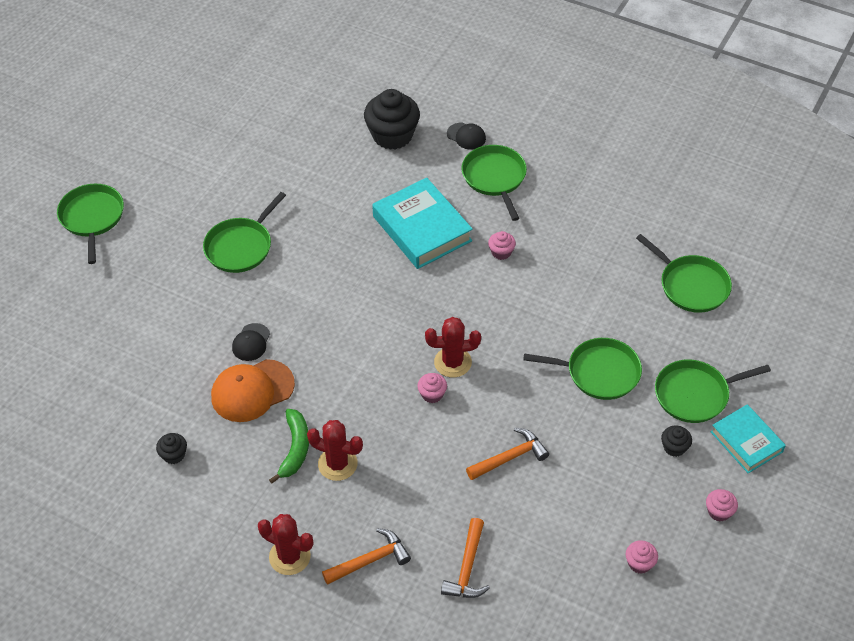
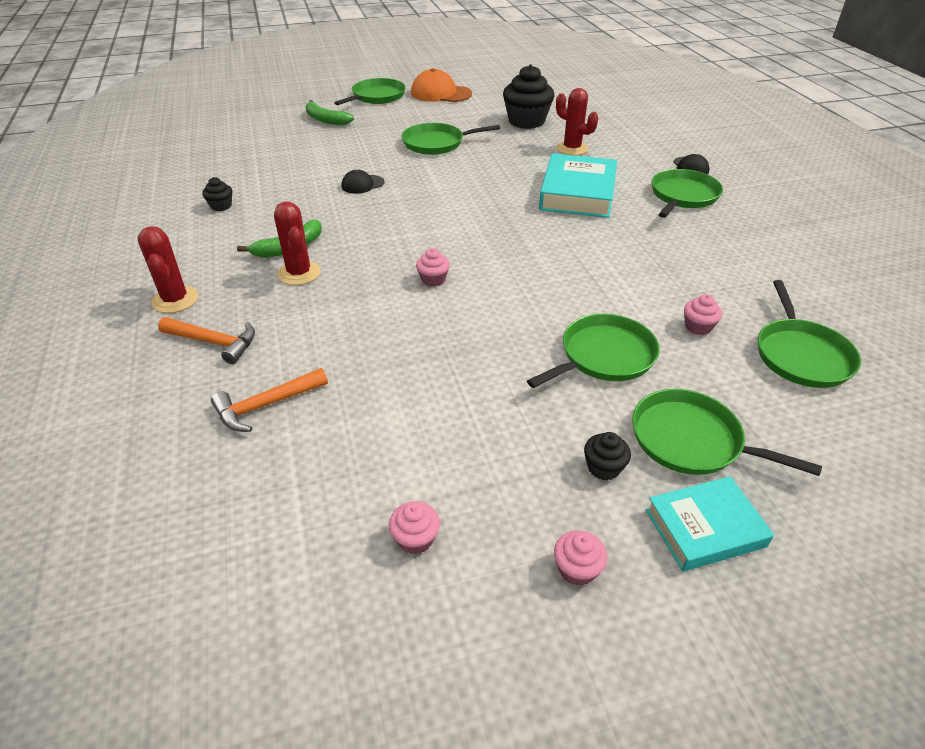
camera: 45 degrees right, 10 degrees down
(94, 286) = (325, 120): none -> green banana
(252, 391) = (320, 205): orange cap -> orange cap (441, 93)
(392, 135) = (629, 143): black cupcake -> black cupcake (526, 121)
(452, 362) = (480, 272): red cactus -> red cactus (572, 148)
(501, 252) = (625, 235): pink cupcake -> pink cupcake (698, 327)
(510, 457) = (428, 358): orange hammer -> none
(599, 372) = (603, 356): green pan -> green pan turned 90 degrees counterclockwise
(746, 441) = (705, 528): turquoise book -> turquoise book turned 60 degrees clockwise

